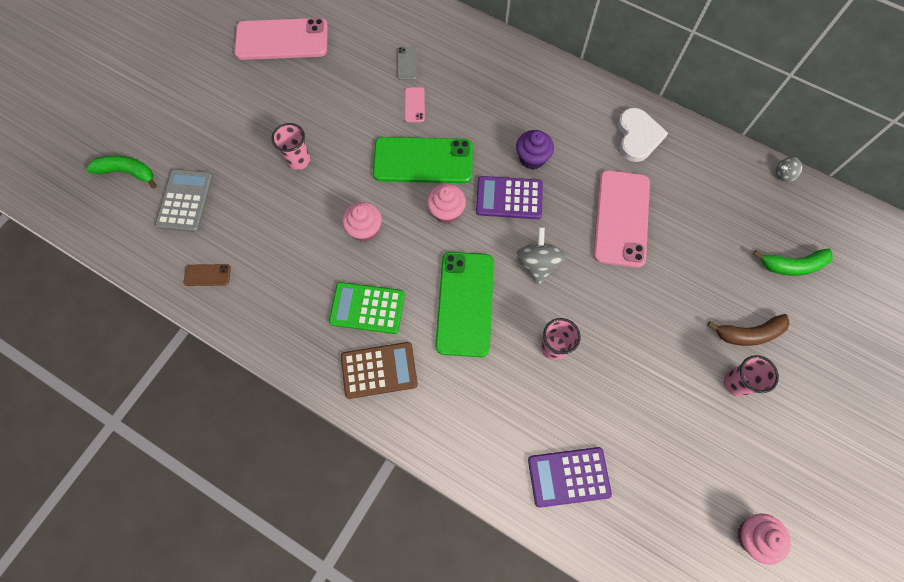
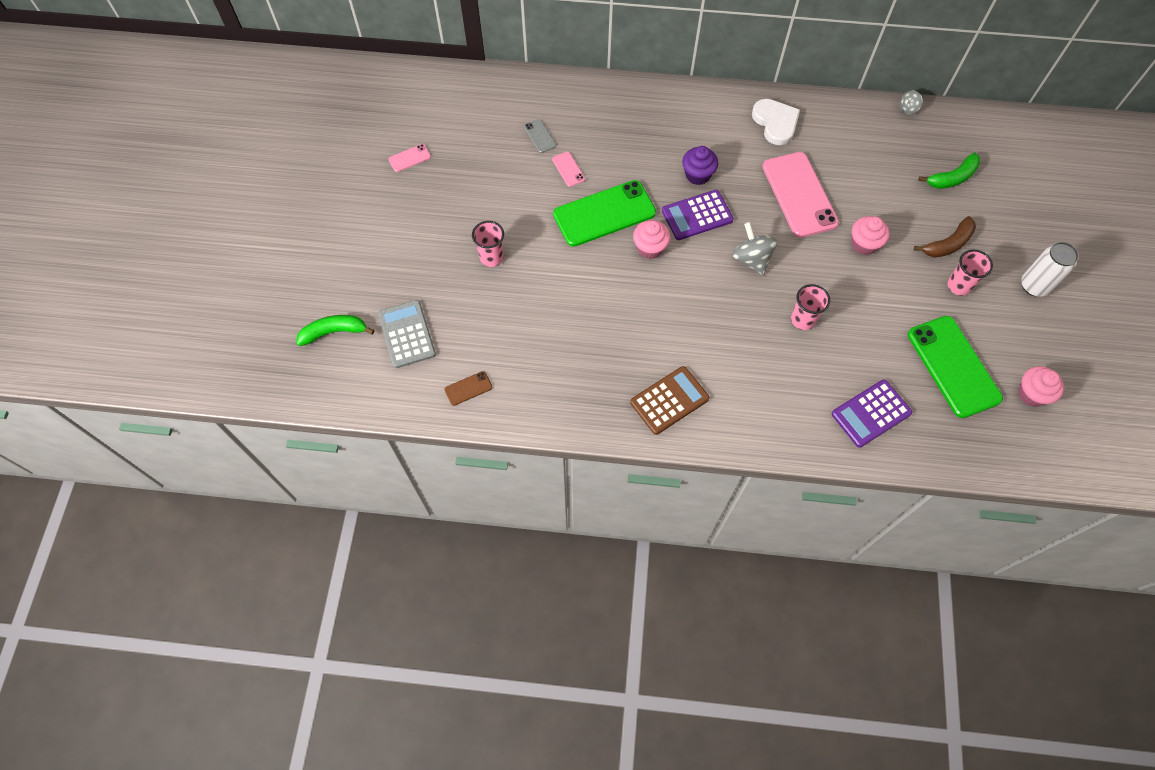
camera: 25 degrees left, 5 degrees down
(282, 40) = (409, 158): pink phone -> pink phone, size x0.42
(365, 229) = (587, 292): pink cupcake -> pink cupcake (864, 244)
(367, 308) = (629, 355): green calculator -> none
(465, 303) = (710, 316): green phone -> green phone (953, 366)
(820, 419) = (1034, 286): none -> white can

